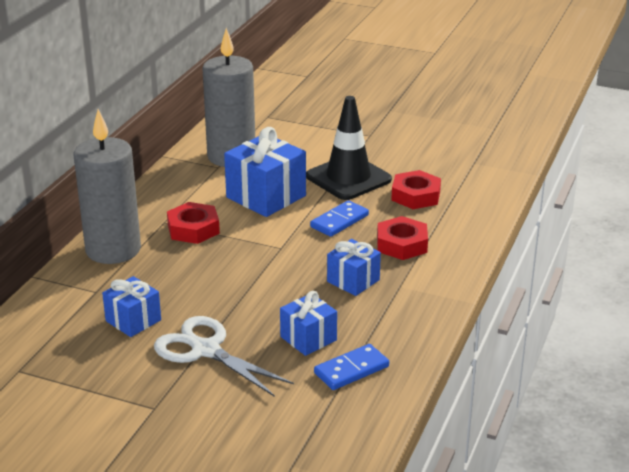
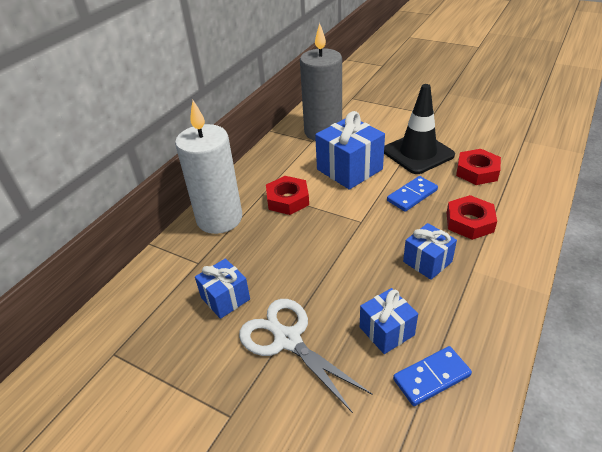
camera: 10 degrees right, 10 degrees up
(113, 250) = (219, 219): grey candle -> white candle

